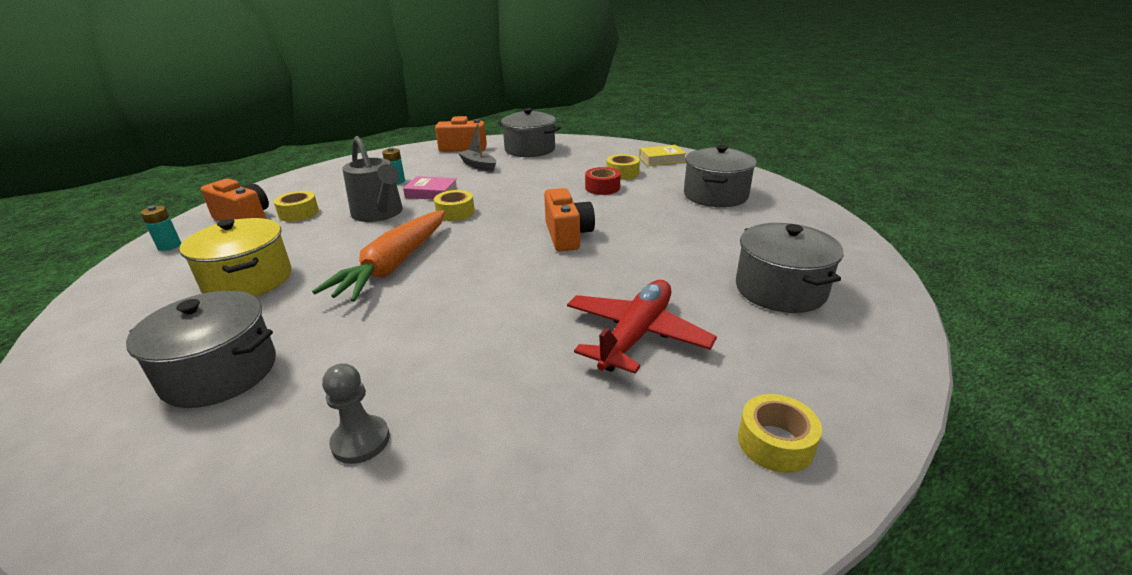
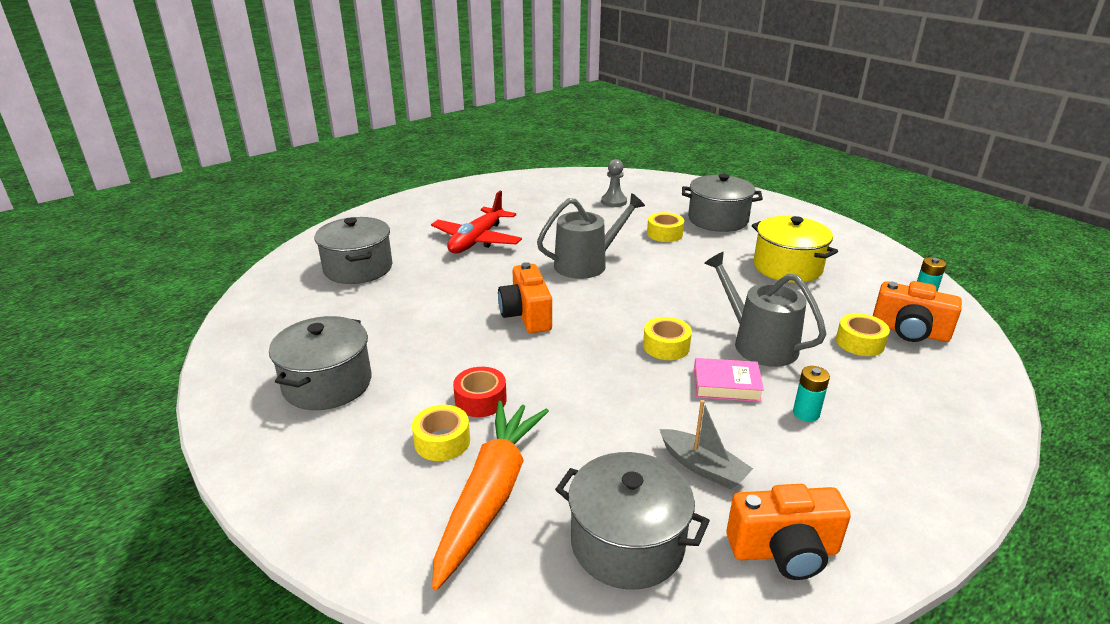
camera: 175 degrees right, 0 degrees up
(394, 265) = (678, 282): orange carrot -> orange carrot (490, 495)
(486, 290) = (586, 264): none -> grey watering can
(661, 159) = (353, 496): yellow book -> none
(775, 443) = (424, 205): yellow tape -> yellow tape (664, 234)

